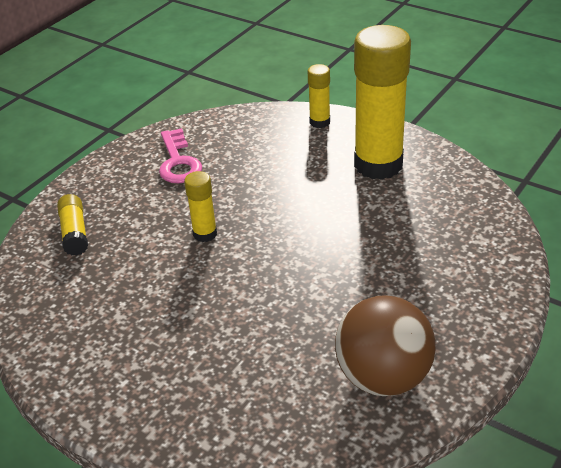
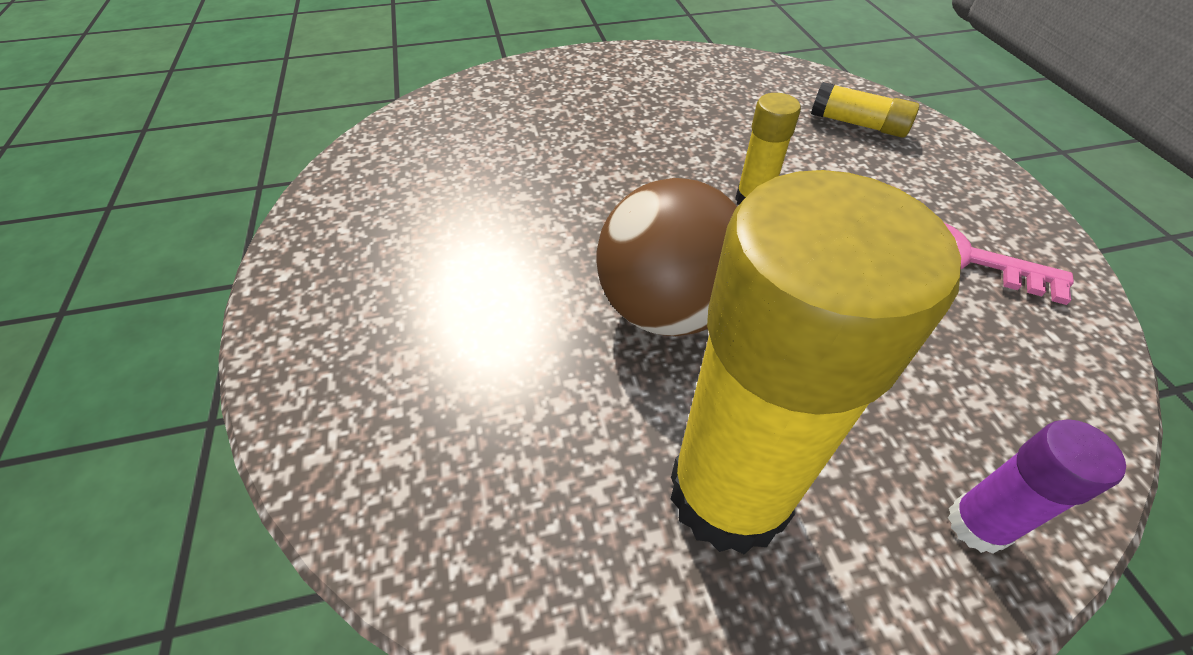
camera: 130 degrees right, 10 degrees up
(319, 122) = (977, 525): yellow glue stick -> purple glue stick
(383, 377) = (387, 192): brown ball -> brown ball (666, 309)

